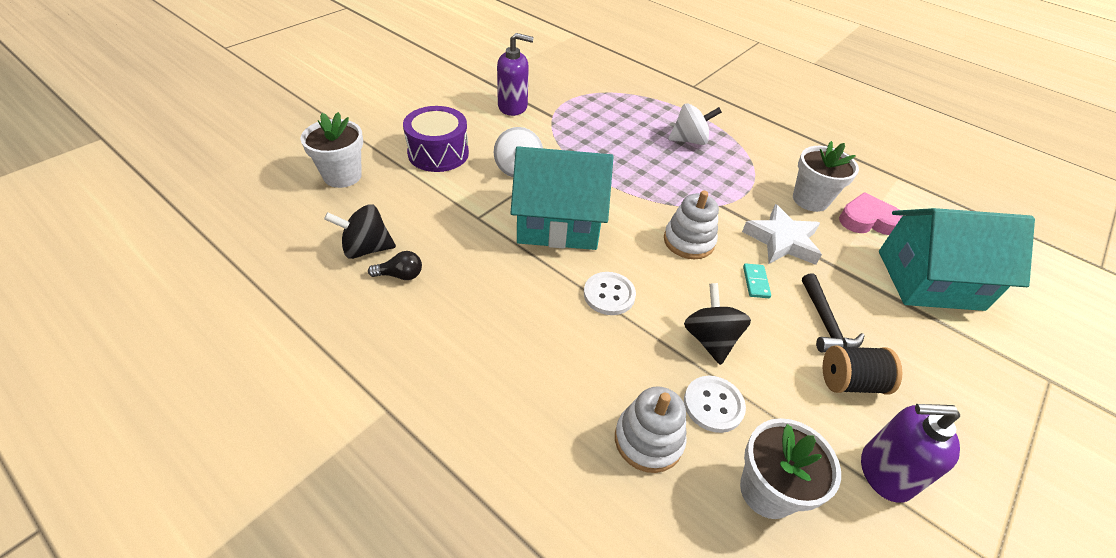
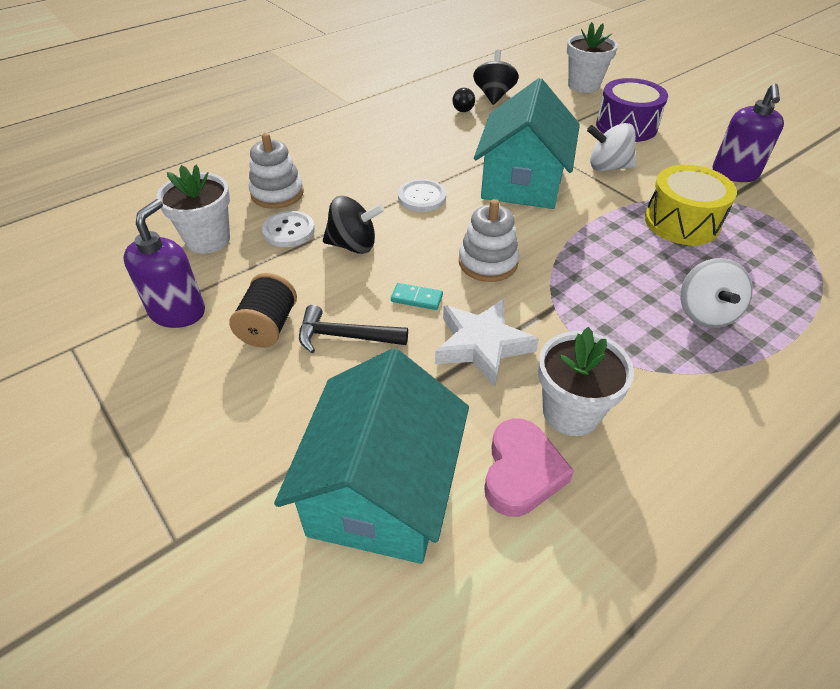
camera: 105 degrees right, 0 degrees up
(590, 138) = (682, 222): none -> yellow drum

